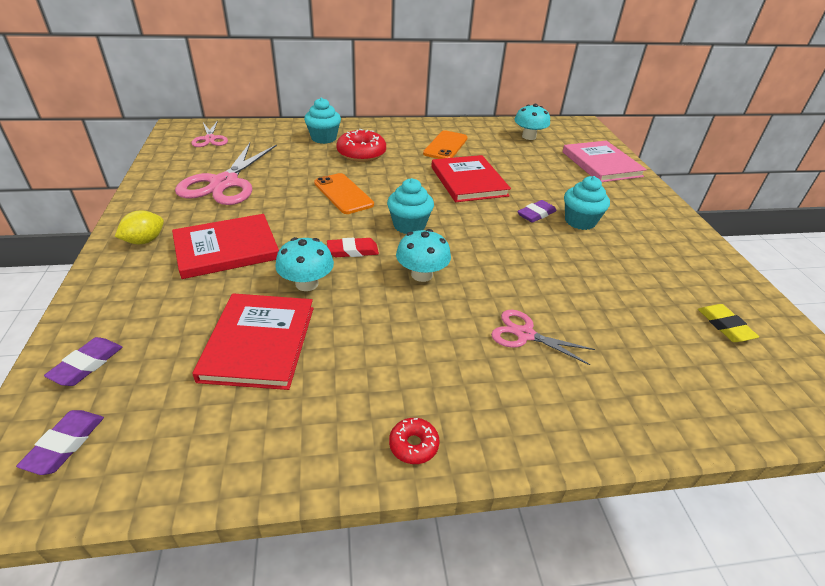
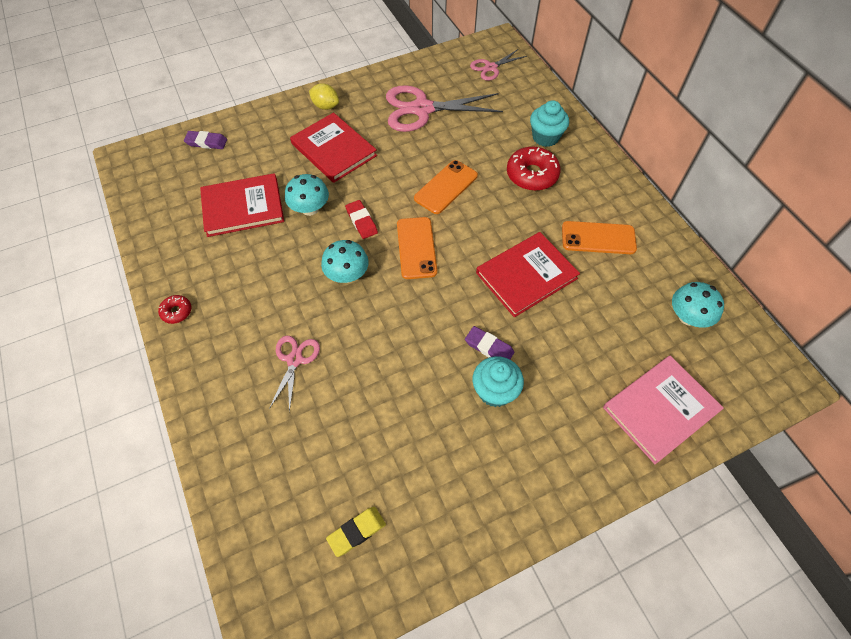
camera: 75 degrees right, 20 degrees up
(65, 444) = (153, 164): purple eraser -> none
(409, 225) = (416, 248): turquoise cupcake -> orange phone

